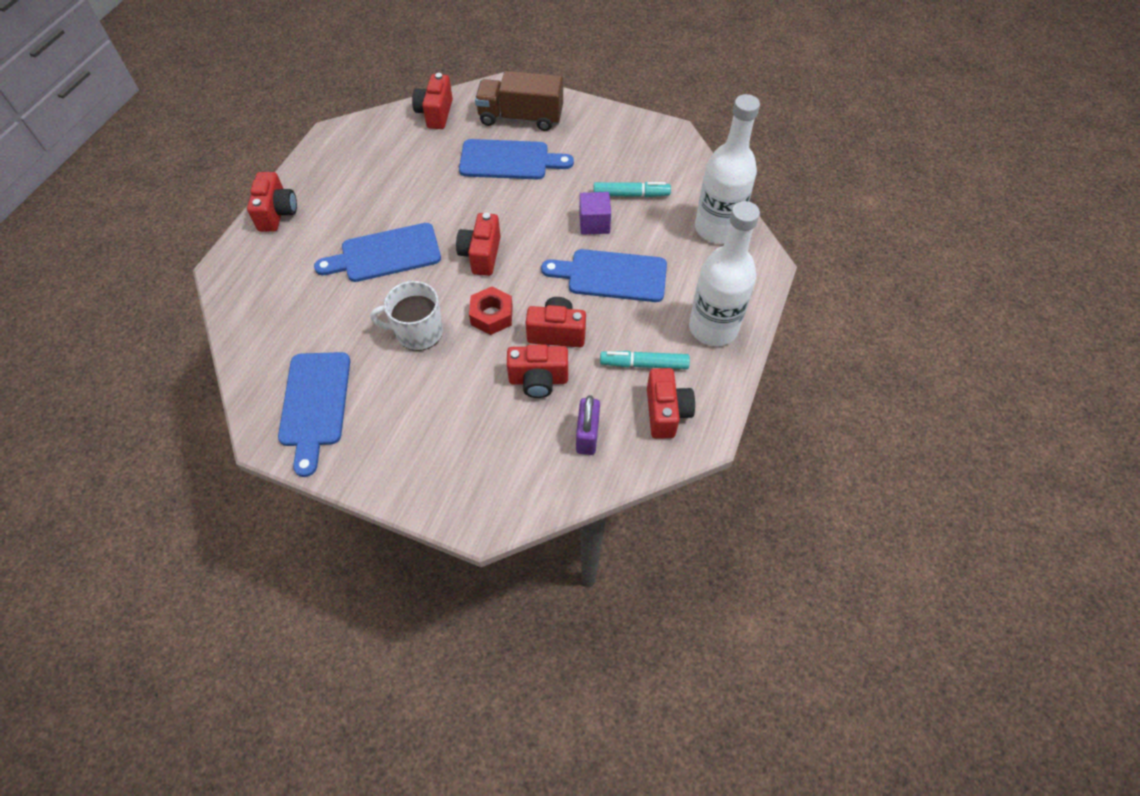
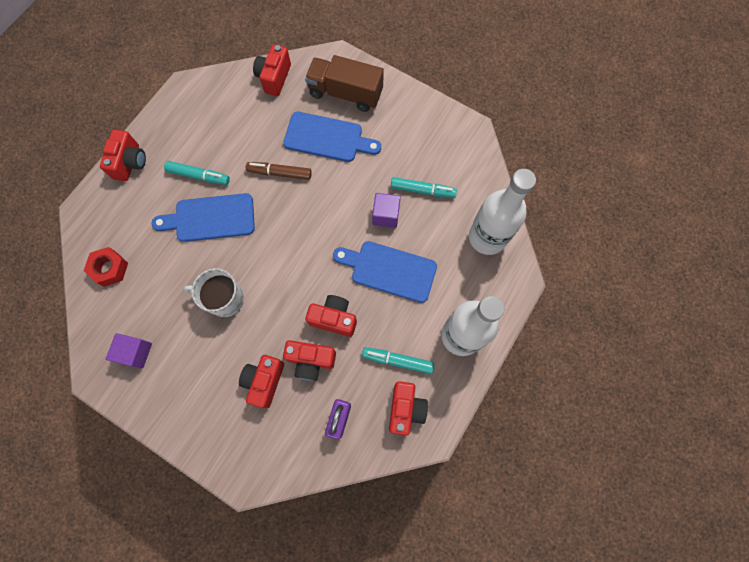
camera: 10 degrees right, 15 degrees up
(315, 404) = (135, 352): blue cutting board -> purple cube
(363, 215) = (198, 176): none -> turquoise marker
(460, 200) = (280, 173): none -> brown marker
(481, 255) = (287, 232): red camera -> red camera (264, 381)
(492, 315) = (285, 293): red nut -> red nut (109, 268)

